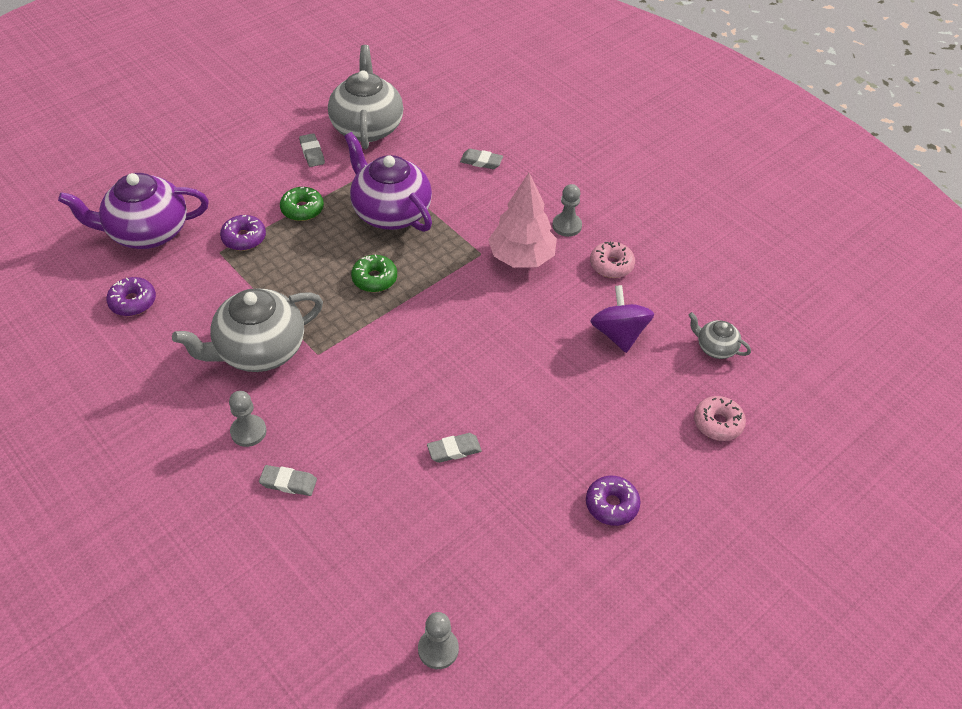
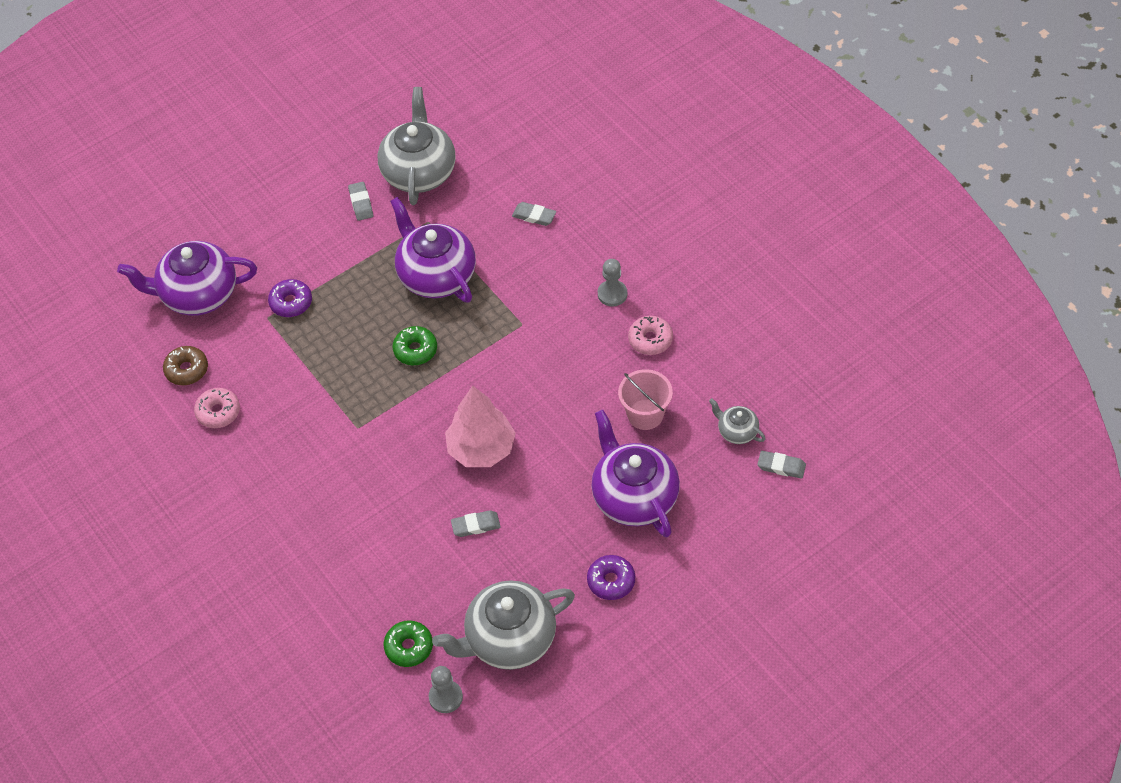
camera: 10 degrees right, 5 degrees up
(133, 302) = (187, 370): purple donut -> brown donut
(248, 431) = (292, 502): grey pawn -> none
(259, 350) = (303, 423): grey teapot -> grey teapot (509, 639)
(288, 482) = (327, 550): grey eraser -> grey eraser (781, 466)
(302, 209) = (349, 270): green donut -> green donut (409, 647)
(521, 257) = (561, 329): pink tree -> pink tree (481, 449)
(618, 334) = (645, 414): purple spinning top -> pink bucket
(621, 415) = (634, 497): none -> purple teapot
(717, 423) = (723, 508): pink donut -> pink donut (218, 412)

